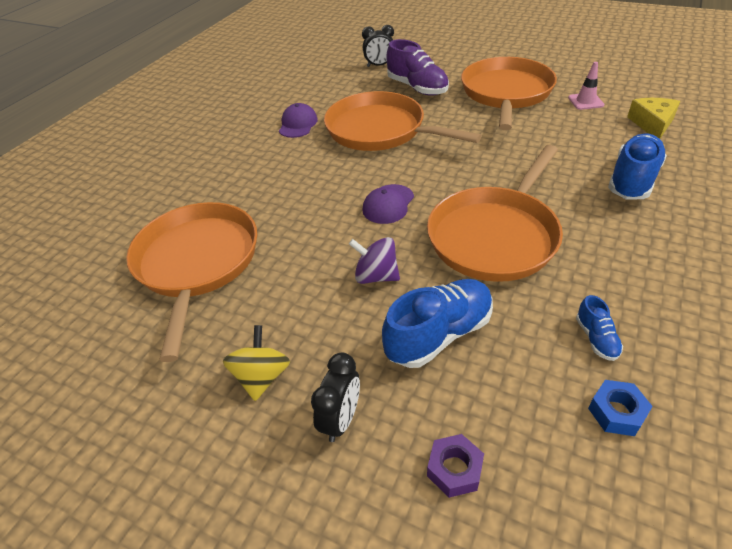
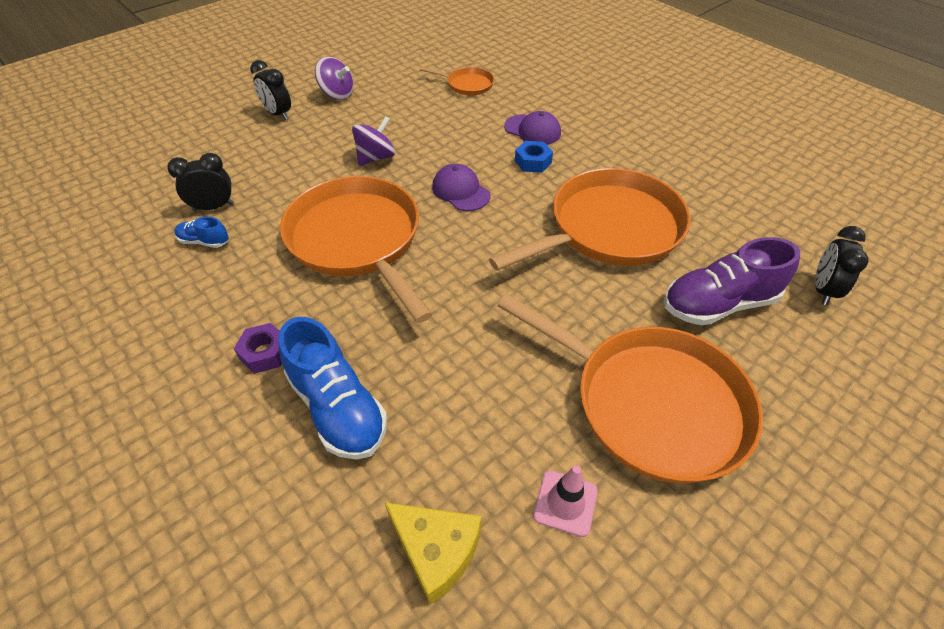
camera: 110 degrees right, 5 degrees up
(197, 263) = (467, 85): orange pan -> orange pan, size x0.46
(262, 377) = (337, 94): yellow spinning top -> purple spinning top
(298, 124) = (662, 171): purple cap -> purple cap (532, 130)
(439, 334) = (292, 168): blue shoe -> none
(454, 469) = (205, 142): purple nut -> purple nut (265, 353)
(550, 365) = (213, 207): none -> black clock
(616, 412) = (153, 219): blue nut -> blue nut (533, 162)

